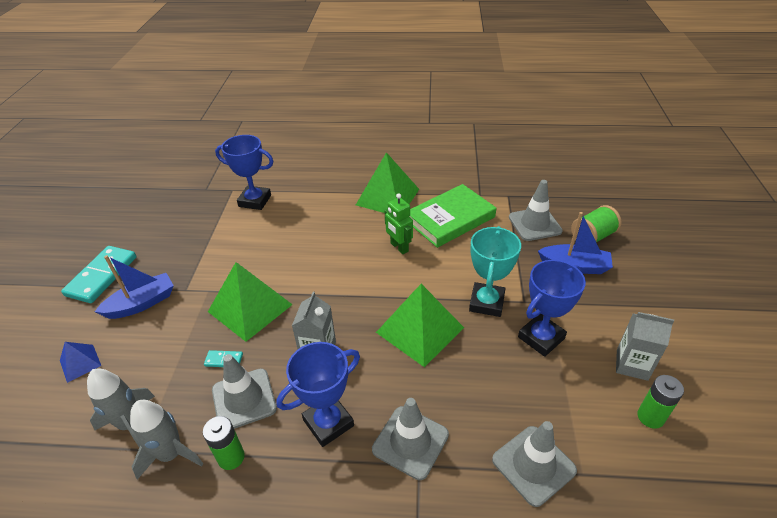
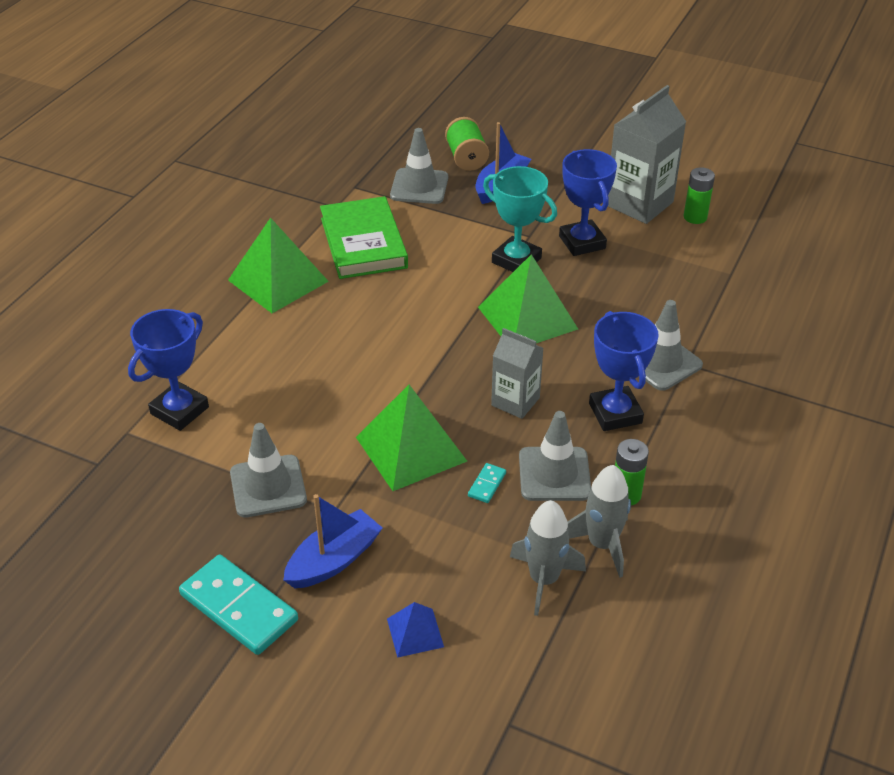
camera: 70 degrees left, 0 degrees up
(142, 303) = (334, 560): blue boat -> blue boat turned 60 degrees clockwise
(399, 247) = (385, 297): green robot -> none
(533, 465) = (713, 296): grey traffic cone -> grey traffic cone (268, 486)
(632, 364) = (639, 204): grey carton -> grey carton, size x1.65

